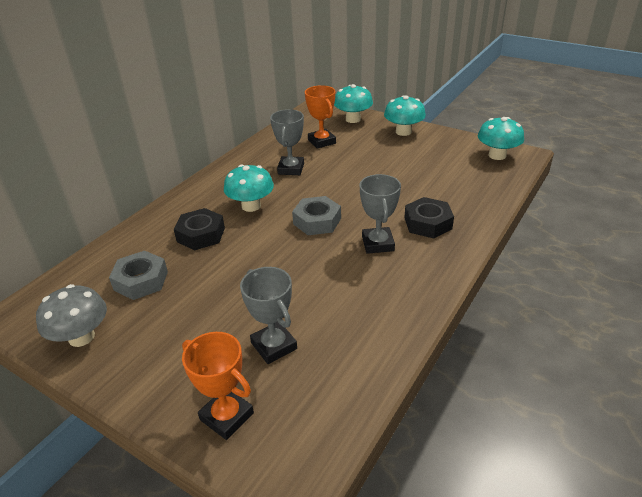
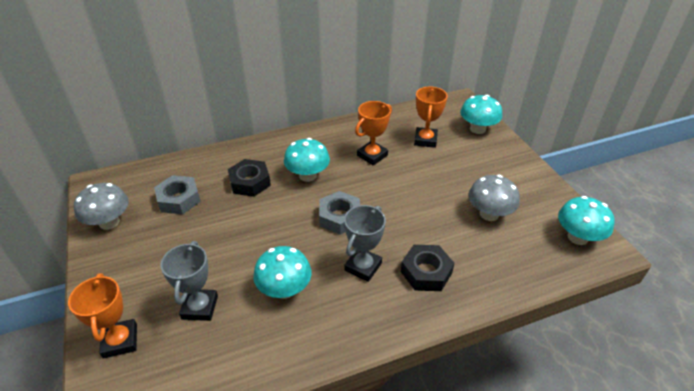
camera: 35 degrees right, 5 degrees up
(291, 169) = (372, 155): grey trophy -> orange trophy
(403, 132) = (510, 164): turquoise mushroom -> turquoise mushroom (284, 289)
(426, 168) = (489, 214): none -> grey mushroom

